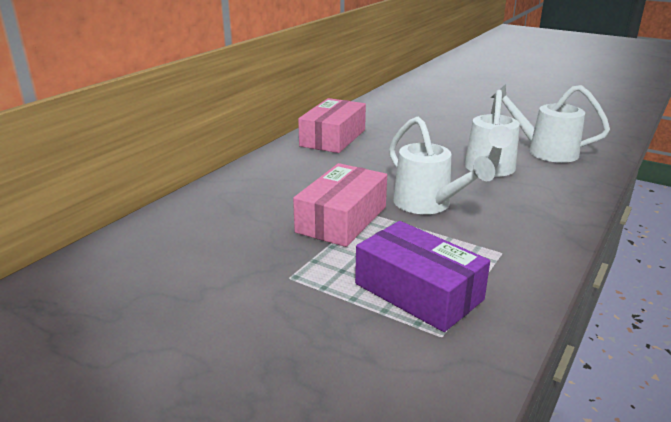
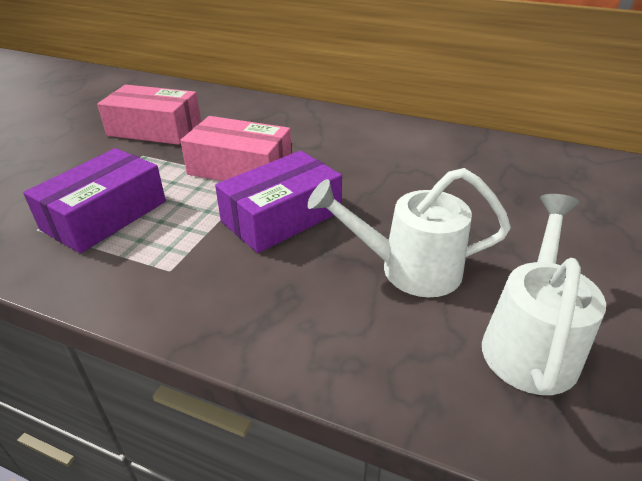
camera: 80 degrees right, 10 degrees up
(333, 138) = (445, 146): pink box -> pink box (154, 129)
(428, 204) = (281, 216): white watering can -> purple box

